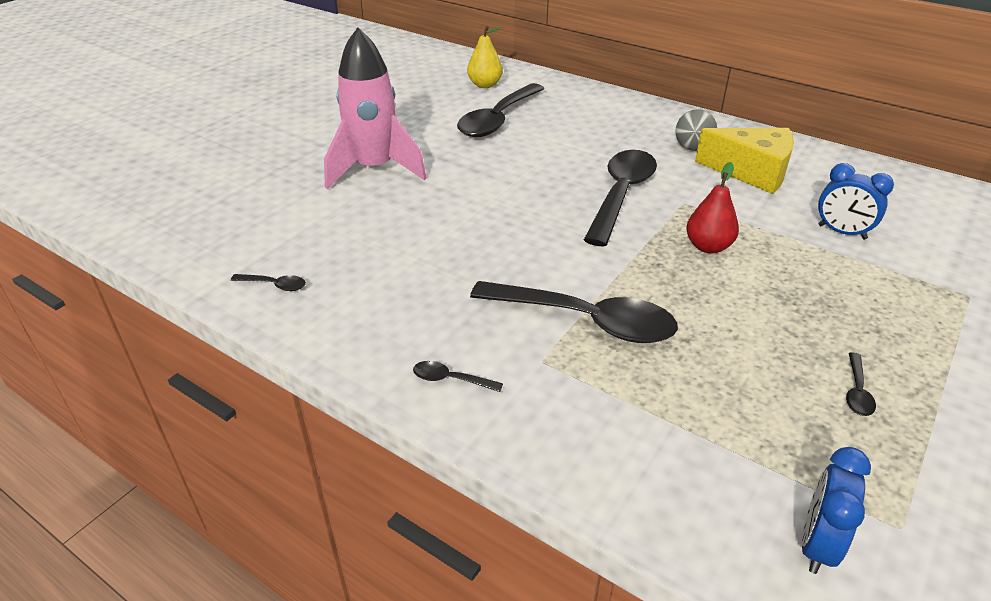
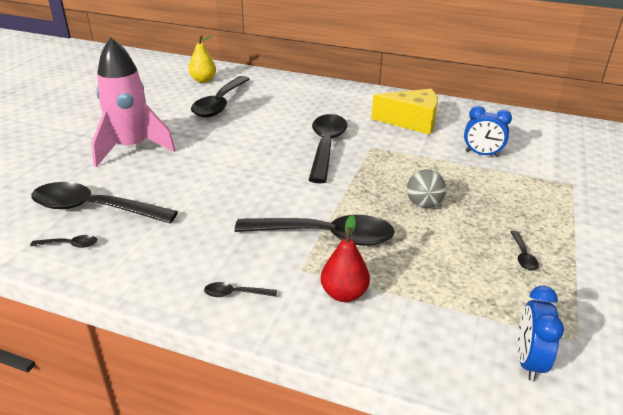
camera: 15 degrees left, 5 degrees down
(312, 243) = (94, 209): none -> black spoon
(692, 148) = (367, 110): grey ball -> grey ball (423, 204)
(708, 246) = (397, 174): red pear -> red pear (344, 294)

